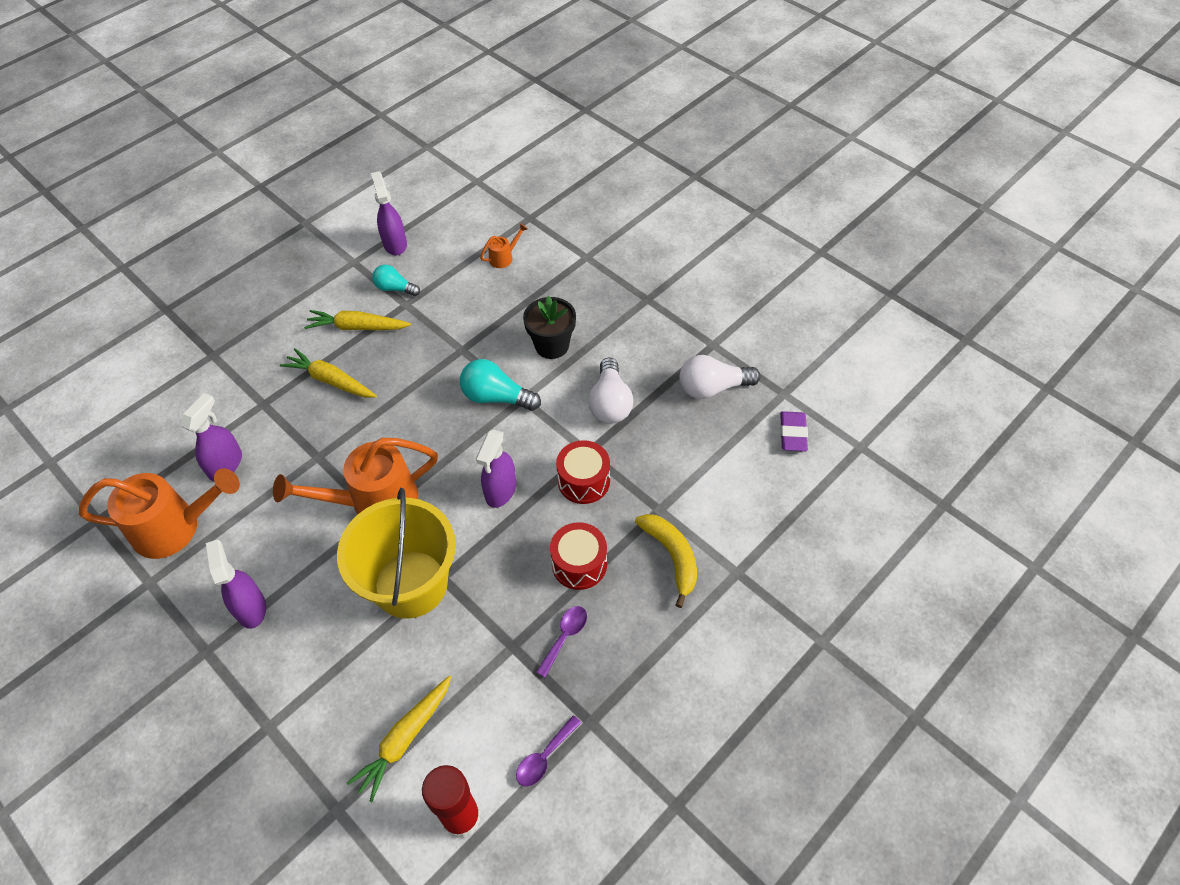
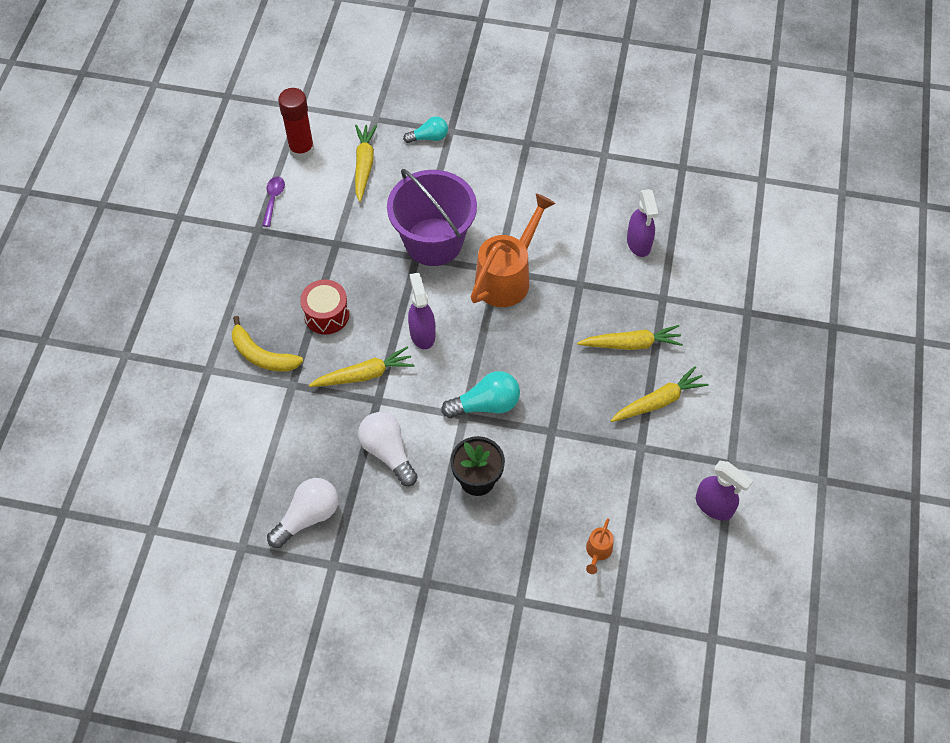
camera: 145 degrees right, 5 degrees up
(175, 528) = (625, 189): orange watering can -> none
(251, 608) = (524, 176): purple spray bottle -> none
(395, 288) = (665, 457): turquoise light bulb -> turquoise light bulb (429, 137)
(410, 584) = (433, 242): yellow bucket -> purple bucket
(565, 637) = (305, 266): purple spoon -> none
(584, 481) = (364, 375): red drum -> yellow carrot
(793, 434) = (215, 510): purple eraser -> none

